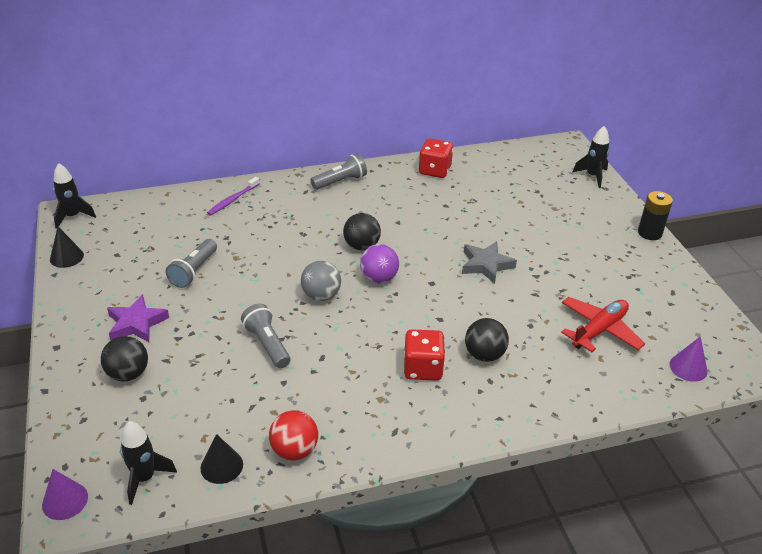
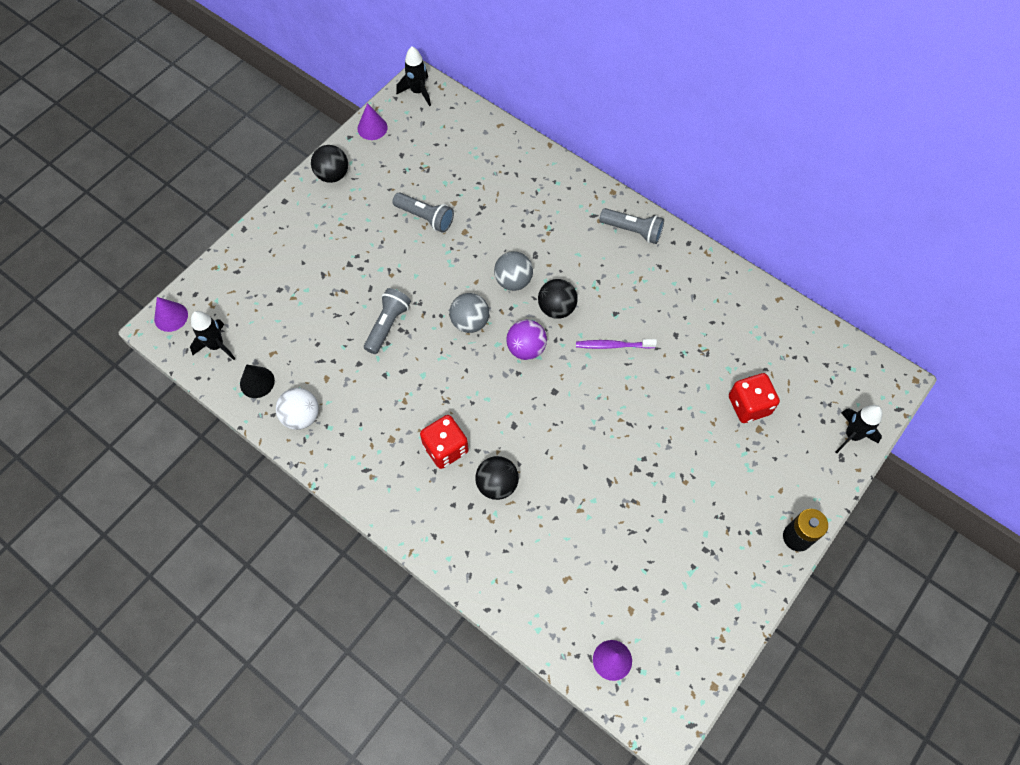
camera: 55 degrees right, 25 degrees up
(66, 257) = (372, 128): black cone -> purple cone
(128, 374) = (293, 263): black ball -> black ball (332, 175)
(136, 323) = (342, 227): purple star -> none
(194, 271) = (425, 217): grey flashlight -> grey flashlight turned 135 degrees counterclockwise
(233, 200) = (533, 174): purple toothbrush -> purple toothbrush (613, 345)
(294, 450) = (301, 416): red ball -> white ball
(312, 255) = (513, 281): none -> grey ball
(434, 170) = (723, 292): red dice -> red dice (749, 405)
(486, 265) = (616, 419): grey star -> none
(599, 330) = (602, 560): red plane -> none

